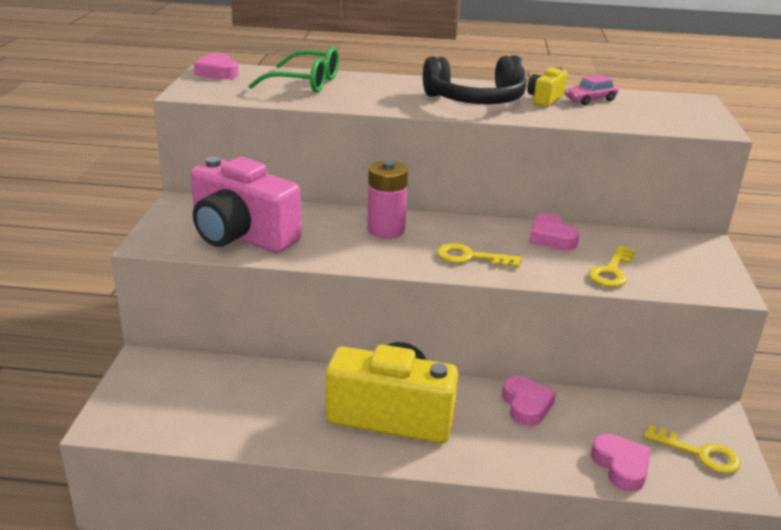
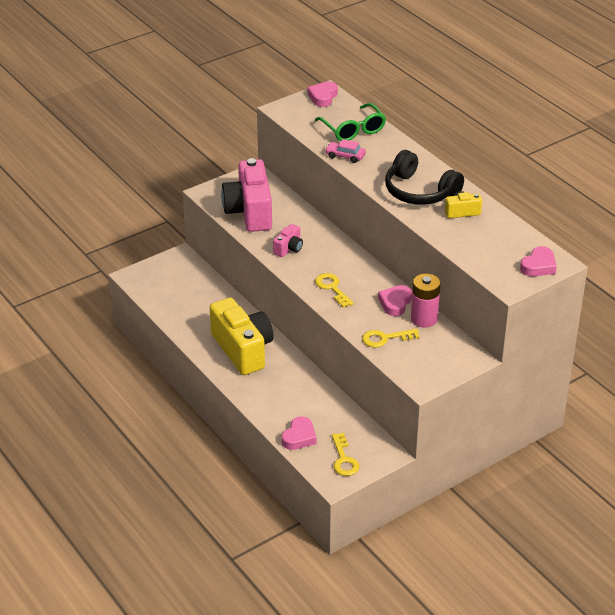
camera: 50 degrees right, 10 degrees up
(354, 247) = (289, 248): none -> pink camera
(386, 230) = (321, 248): pink battery -> pink battery (424, 319)
(526, 405) = (307, 387): pink heart -> pink heart (538, 266)
(590, 100) = (489, 226): pink car -> pink car (345, 156)

